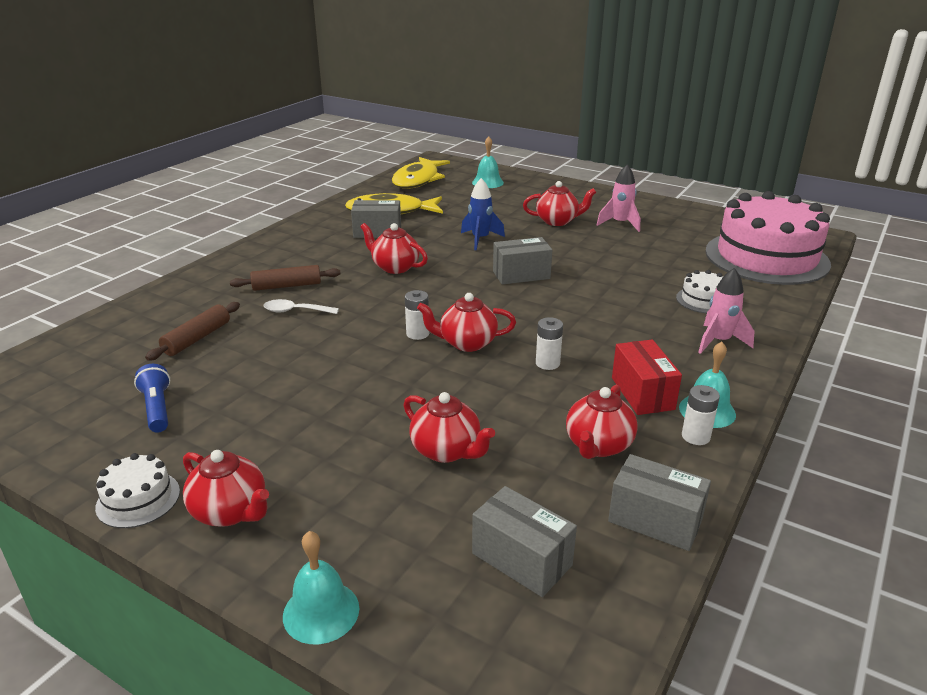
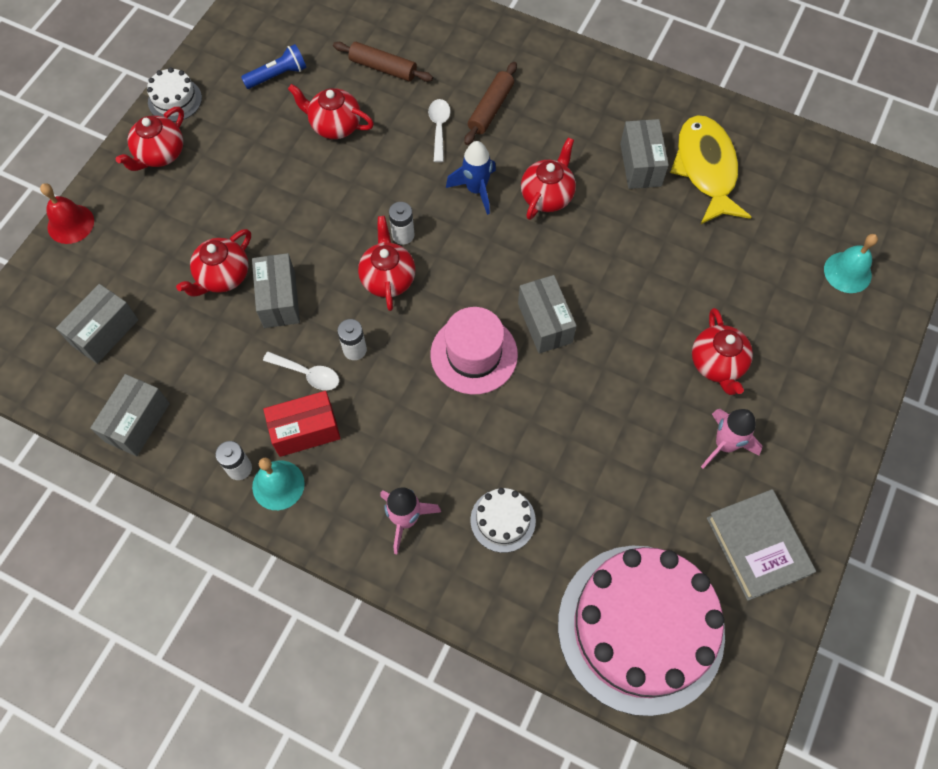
camera: 85 degrees right, 35 degrees up
(287, 286) = (491, 109): brown rolling pin -> brown rolling pin turned 45 degrees clockwise
(321, 612) = (70, 224): turquoise bell -> red bell
(418, 180) = (832, 184): yellow fish -> none
(480, 239) = (638, 275): blue rocket -> blue rocket (476, 190)
(484, 409) = (279, 300): none -> grey box
(551, 305) = (474, 354): none -> pink hat
(577, 391) = (307, 374): none -> white spoon
(598, 445) = (227, 387): red teapot -> red teapot (335, 125)
(691, 221) = (757, 546): none -> grey book

